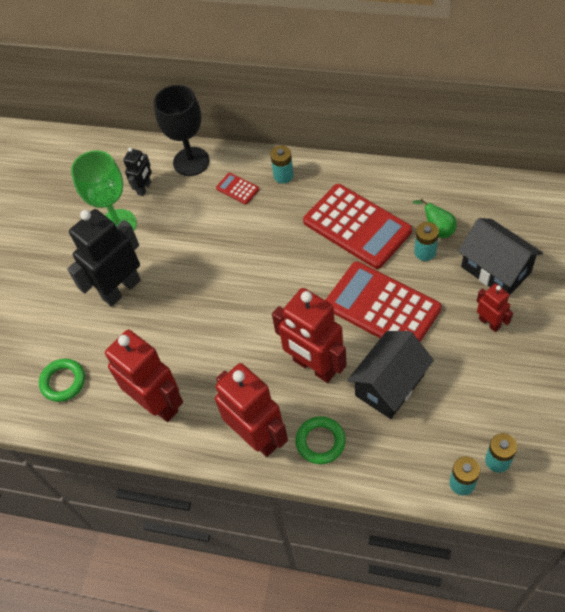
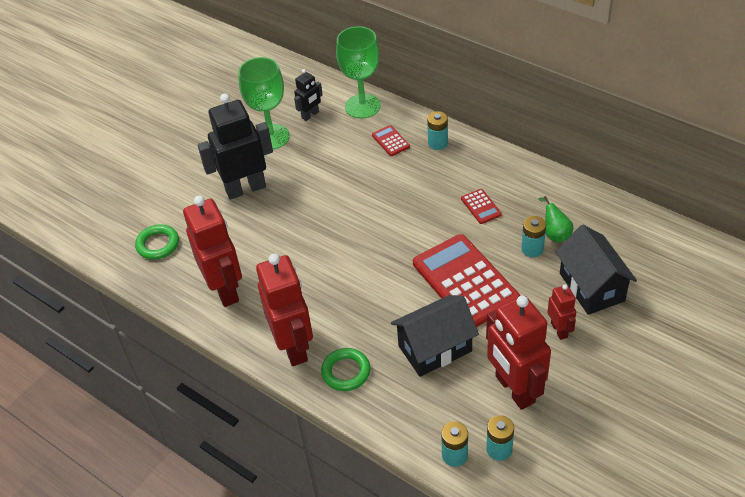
camera: 20 degrees right, 10 degrees down
(191, 161) = (362, 106): black goblet -> green goblet
(314, 366) = (375, 309): red robot -> red robot (514, 389)
(357, 226) = (481, 206): red calculator -> red calculator, size x0.42

